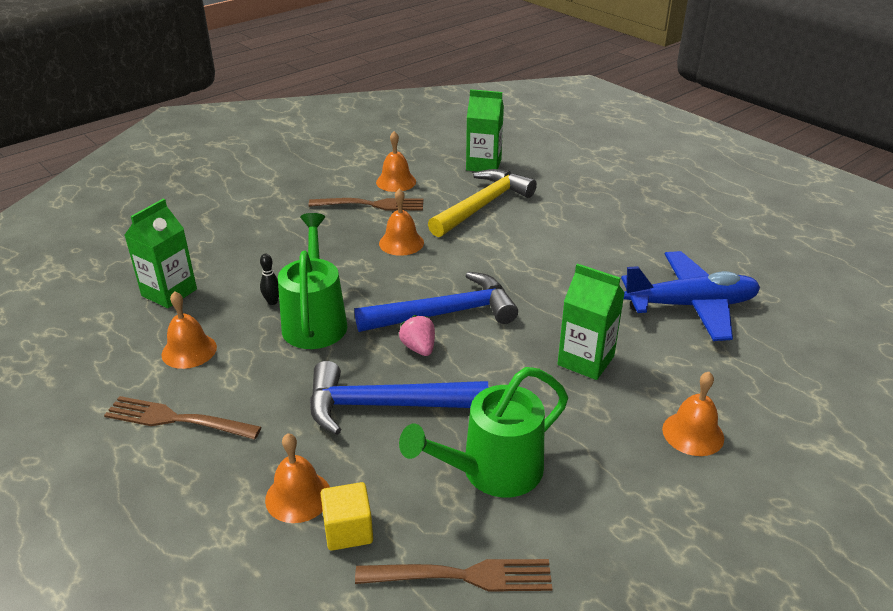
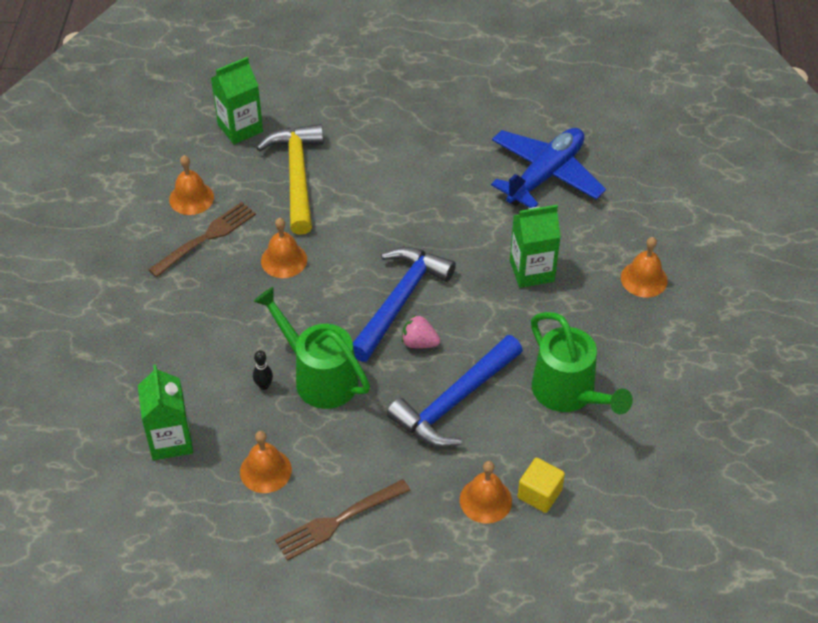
camera: 45 degrees left, 15 degrees up
(462, 576) = (627, 466): brown fork -> none
(491, 472) = (569, 394): green watering can -> green watering can turned 45 degrees counterclockwise

